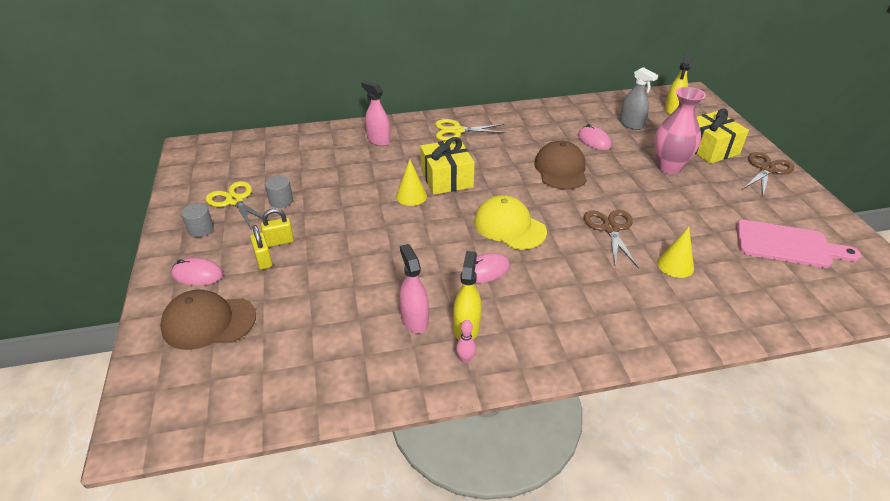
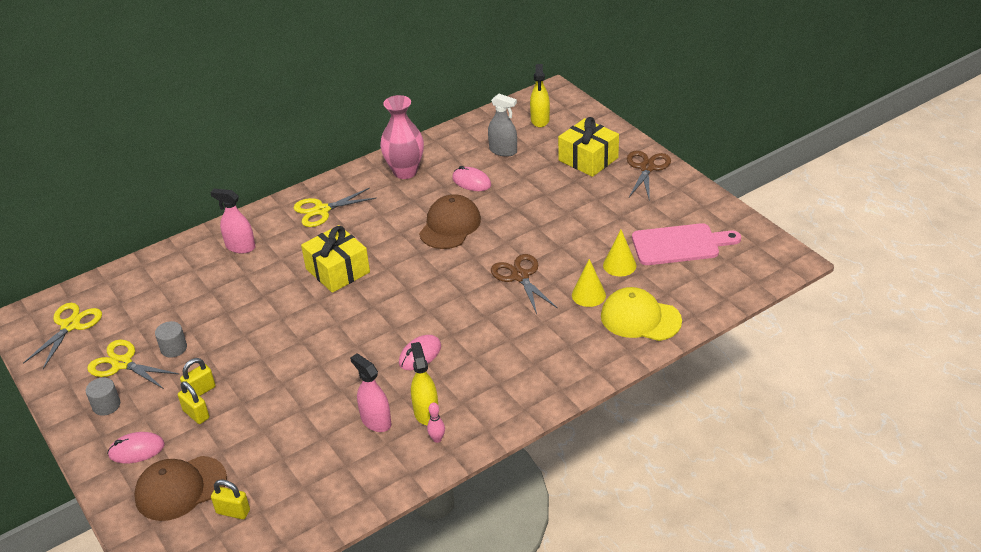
camera: 20 degrees left, 0 degrees up
(218, 161) = (70, 325): none -> yellow scissors
(238, 362) = (233, 511): none -> yellow padlock
(411, 196) = (310, 301): yellow cone -> yellow cone (619, 265)
(509, 226) = (424, 303): yellow cap -> yellow cap (640, 318)
(561, 169) = (450, 225): brown cap -> brown cap turned 45 degrees clockwise
(669, 167) = (555, 192): pink vase -> pink vase (405, 172)

